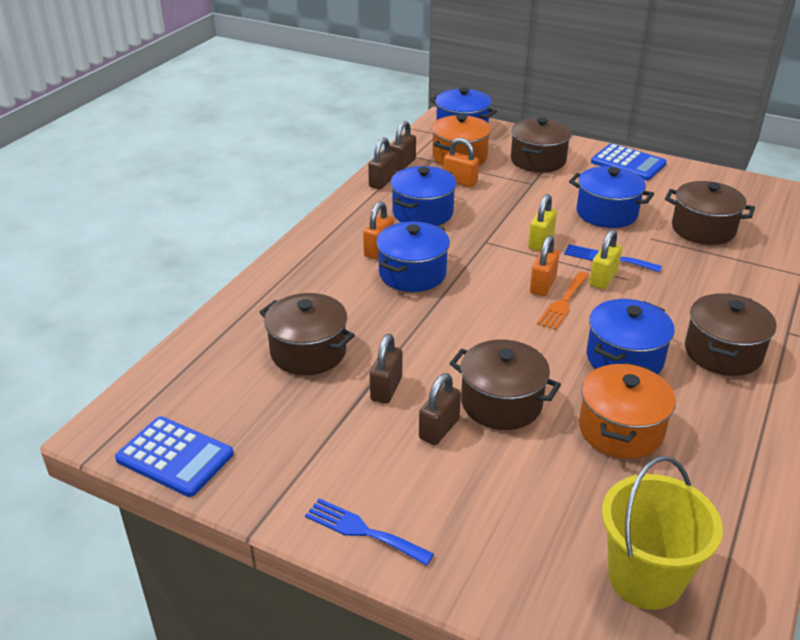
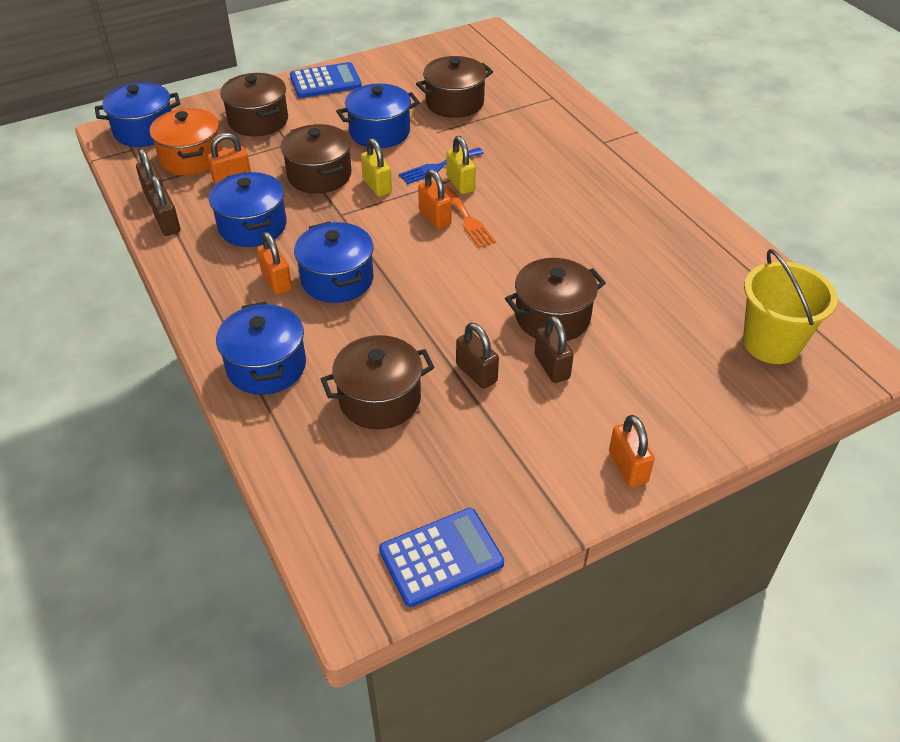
camera: 55 degrees left, 10 degrees up
(363, 531) = (628, 467): blue fork -> orange padlock
(620, 430) = (632, 274): orange pot -> none
(624, 358) = (561, 228): blue pot -> blue pot (266, 366)
(722, 352) = (597, 181): brown pot -> brown pot (319, 175)

